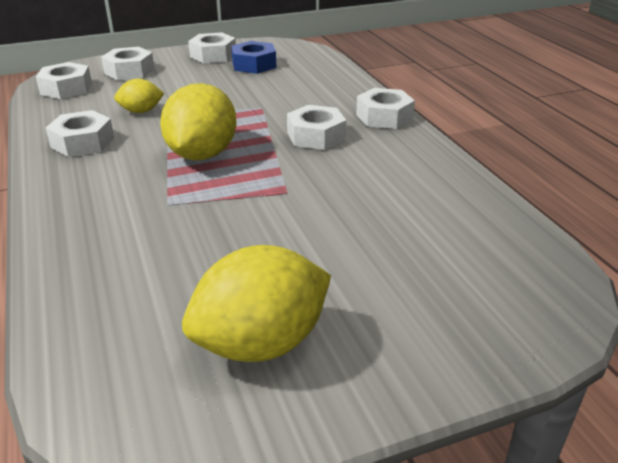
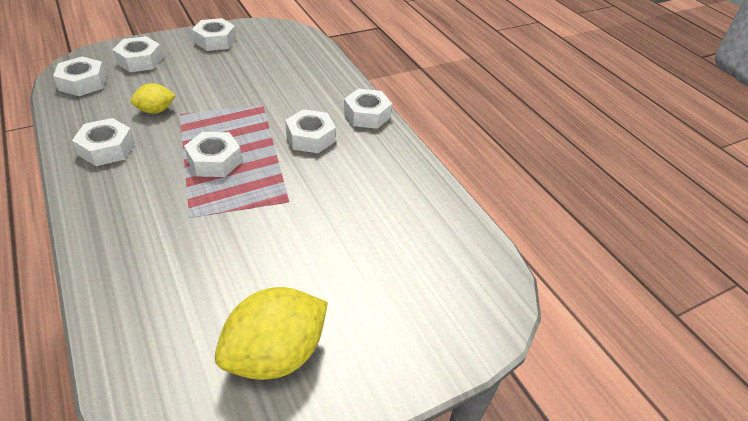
camera: 10 degrees left, 10 degrees up
(202, 155) = (214, 161): yellow lemon -> white nut
(254, 65) = (253, 53): blue nut -> none

